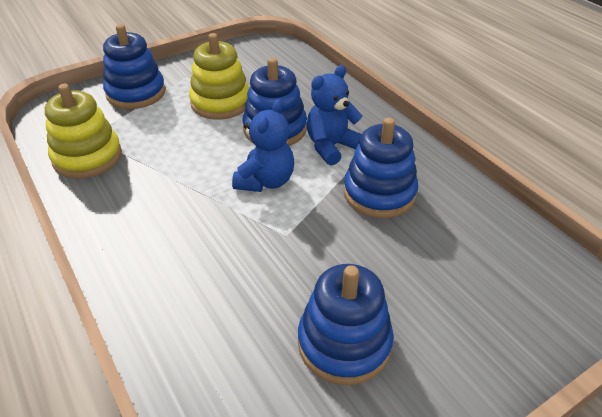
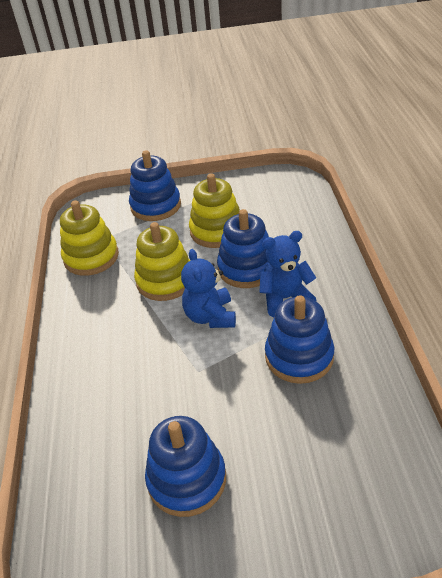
camera: 30 degrees right, 0 degrees up
(193, 160) = (165, 280): none -> yellow stacking toy
(265, 181) = (210, 316): blue teddy bear -> blue teddy bear turned 120 degrees clockwise

